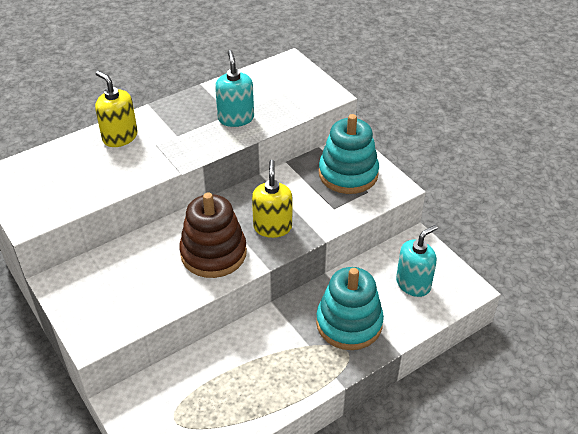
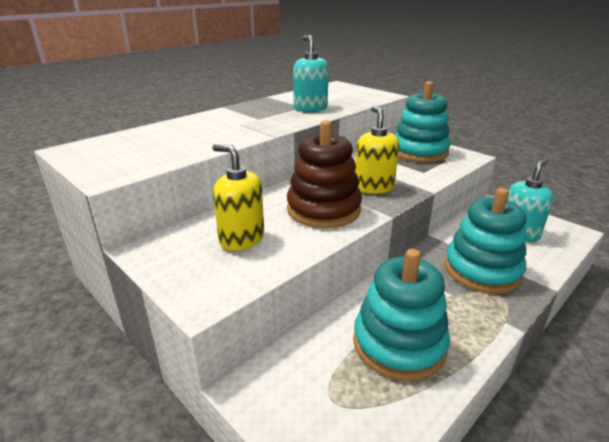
camera: 10 degrees left, 15 degrees down
(120, 137) = (201, 122): yellow soap dispenser -> yellow soap dispenser (241, 239)
(240, 384) = (399, 344): none -> turquoise stacking toy

